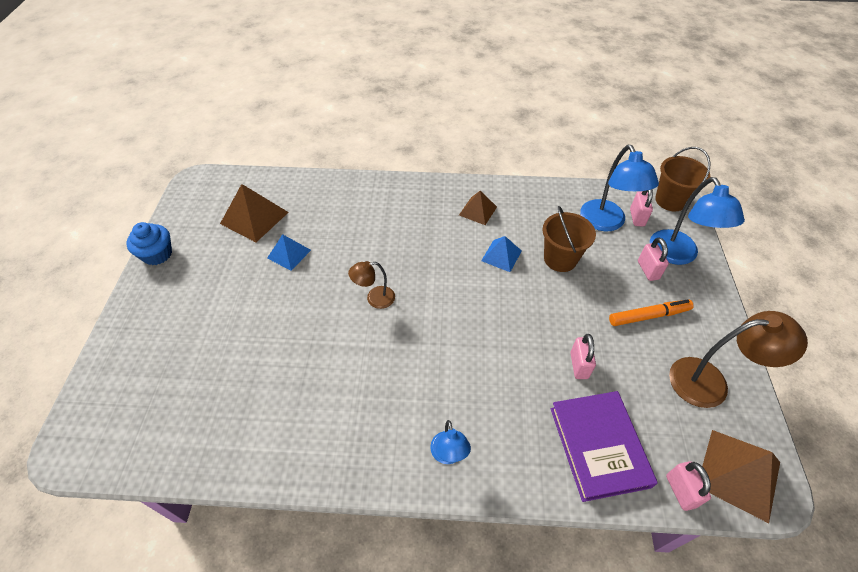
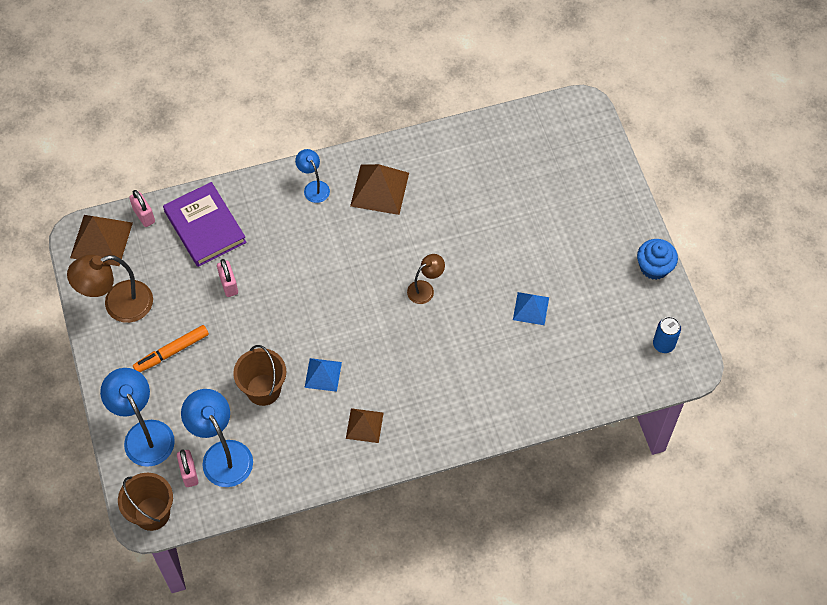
camera: 160 degrees right, 10 degrees up
(204, 198) = (663, 344): none -> blue can
(254, 218) = (593, 338): brown pyramid -> brown pyramid (379, 189)
(648, 270) = (174, 404): pink padlock -> none

